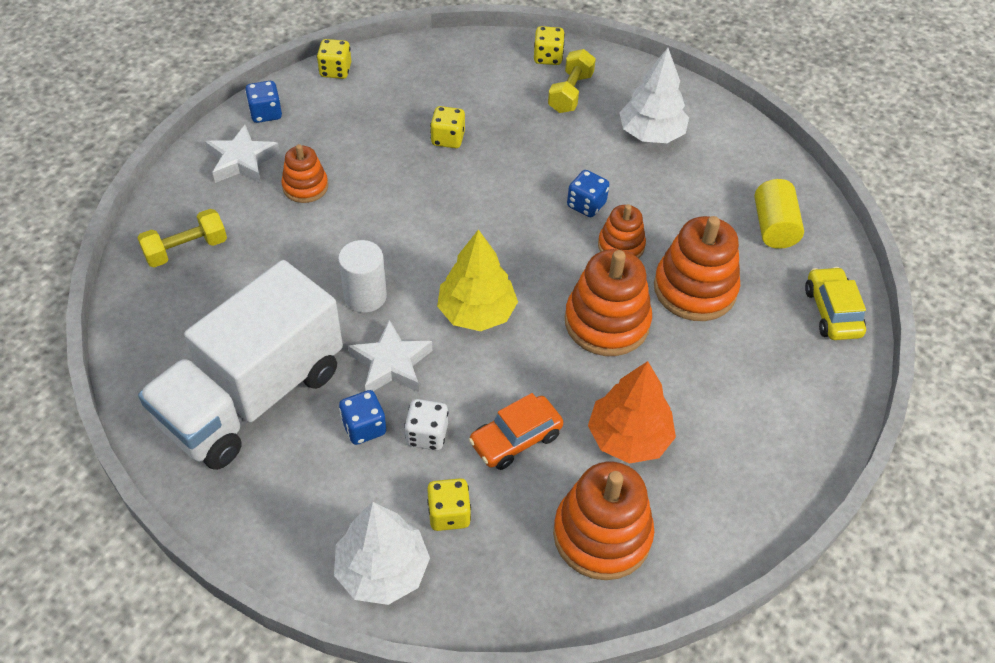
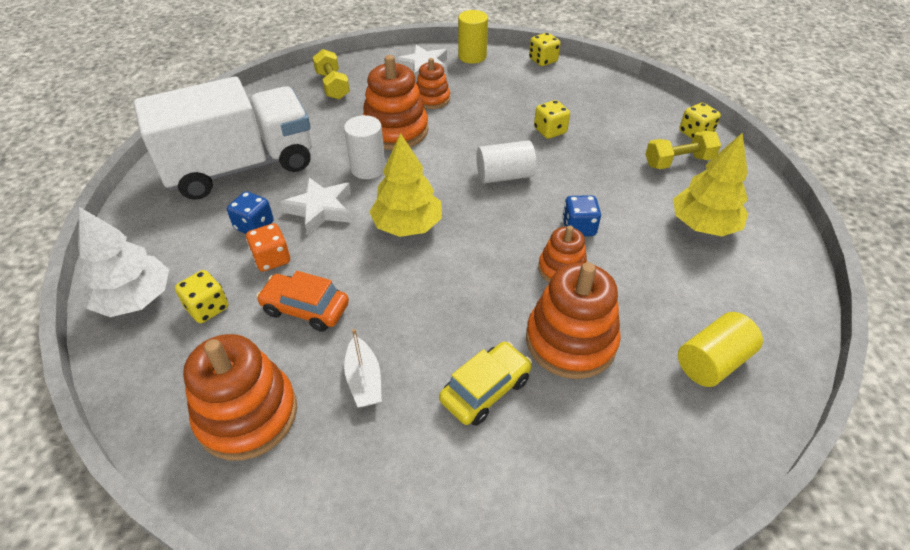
camera: 55 degrees right, 5 degrees down
(186, 249) = (332, 86): yellow dumbbell -> yellow dumbbell turned 45 degrees clockwise
(253, 397) = (241, 167): white truck -> white truck turned 150 degrees clockwise
(266, 113) = (472, 56): blue dice -> yellow cylinder
(427, 435) = (272, 259): white dice -> orange dice
(477, 208) = (504, 176): none -> white cylinder
(607, 322) = (472, 302): orange stacking toy -> orange stacking toy (395, 131)
(629, 437) = (364, 380): orange tree -> white boat
(651, 134) = (703, 225): white tree -> yellow tree
(832, 312) = (665, 468): yellow car -> yellow car (485, 390)

